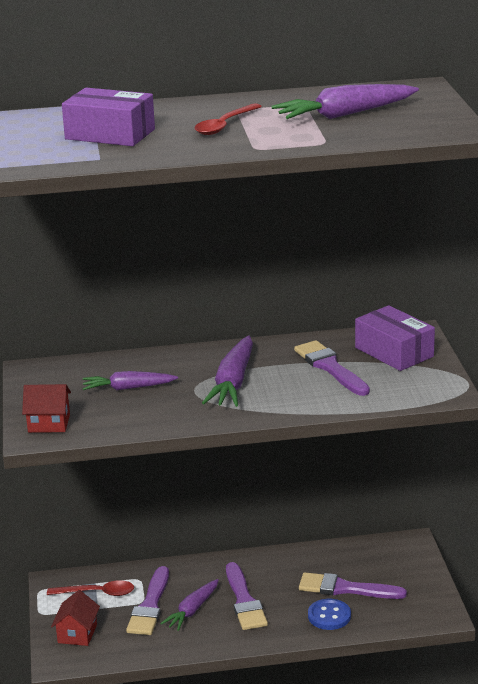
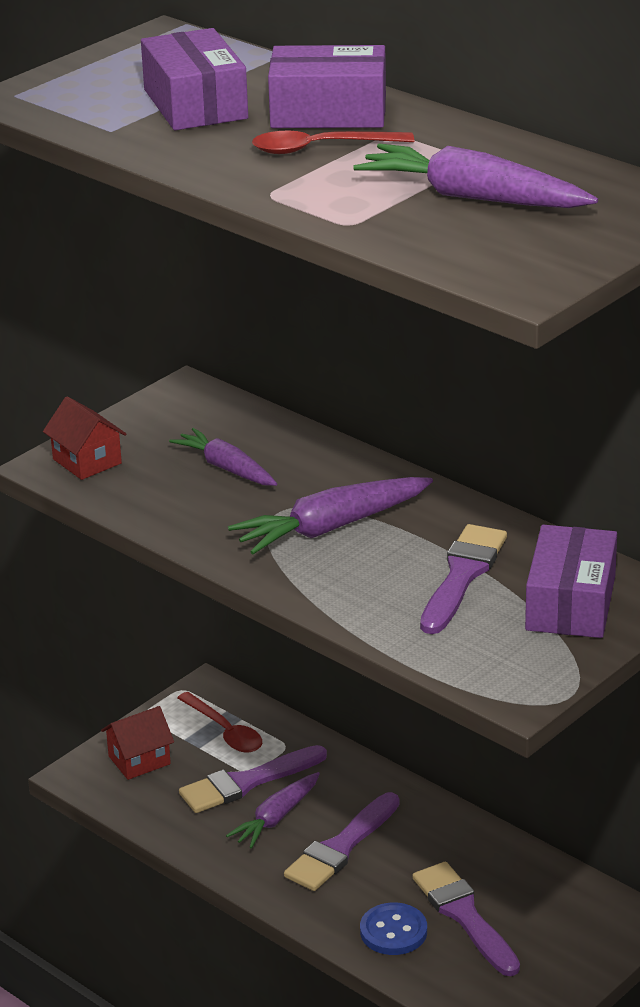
camera: 50 degrees right, 5 degrees up
(185, 113) = (328, 112): none -> purple box
(192, 610) = (276, 818): purple carrot -> purple carrot turned 45 degrees counterclockwise

